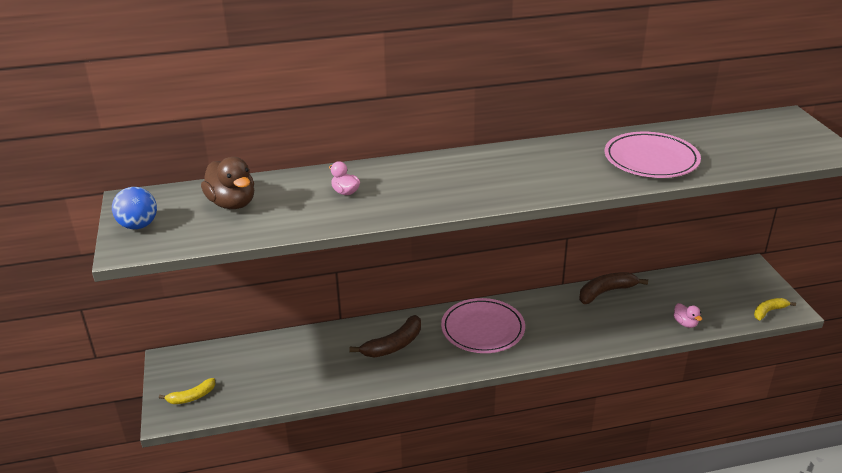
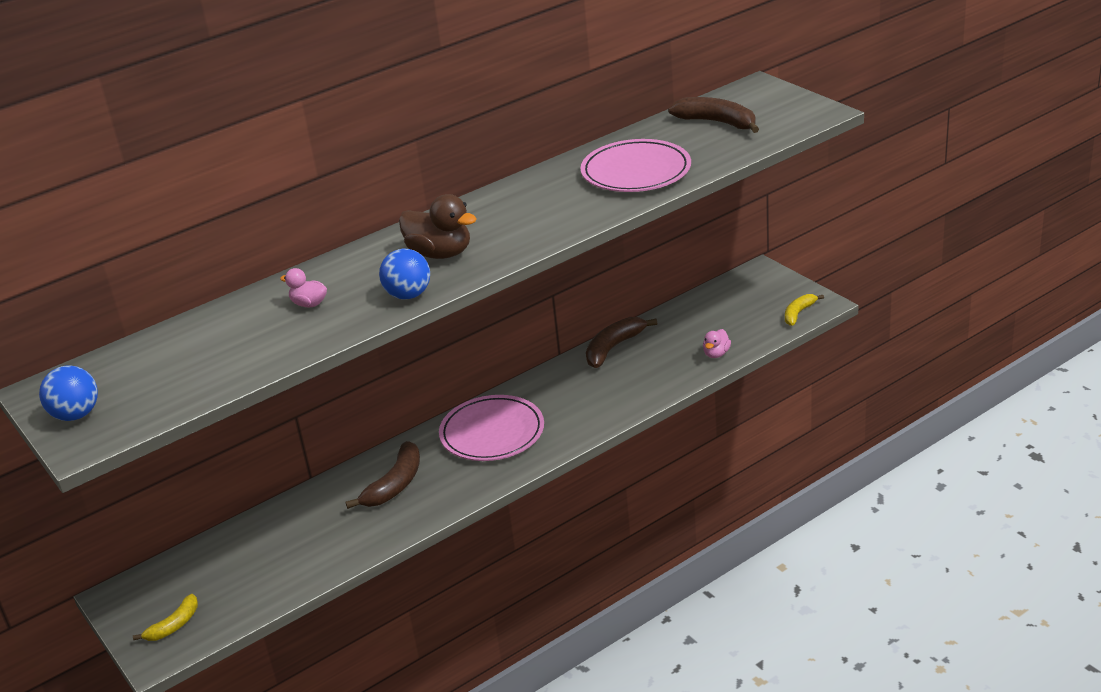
camera: 20 degrees left, 0 degrees up
(232, 203) = (178, 356): brown duck -> brown duck (440, 253)
(419, 207) = (408, 295): none -> blue ball
(685, 323) = (716, 354): pink duck -> pink duck turned 75 degrees clockwise
(739, 138) = (717, 122): none -> brown banana

